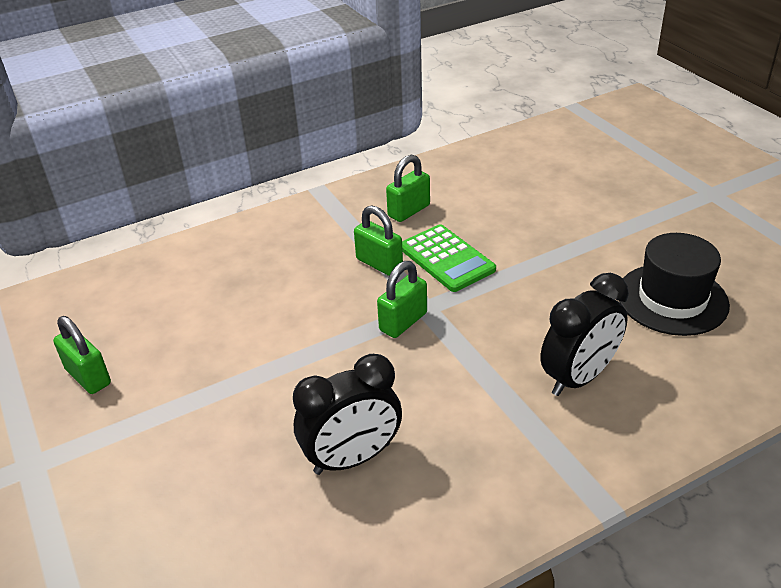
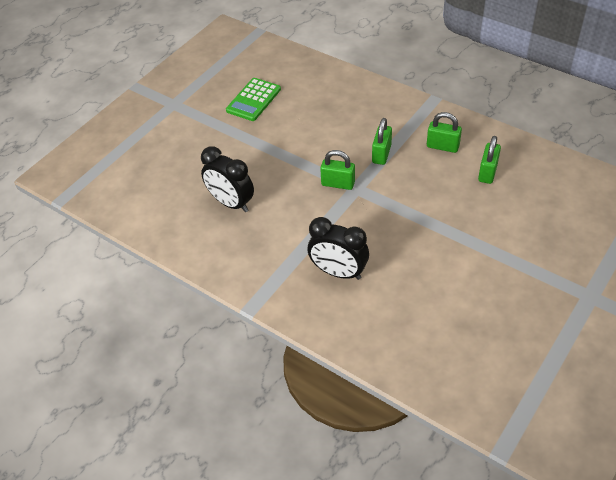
camera: 65 degrees right, 10 degrees up
(88, 377) = (230, 92): green padlock -> green padlock (487, 172)
(446, 259) = (406, 181): green calculator -> green calculator (253, 100)
(672, 299) = (440, 299): black hat -> none

